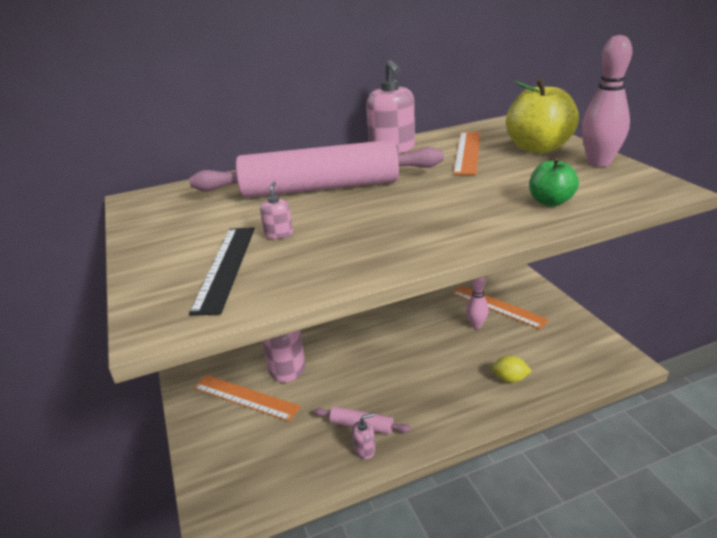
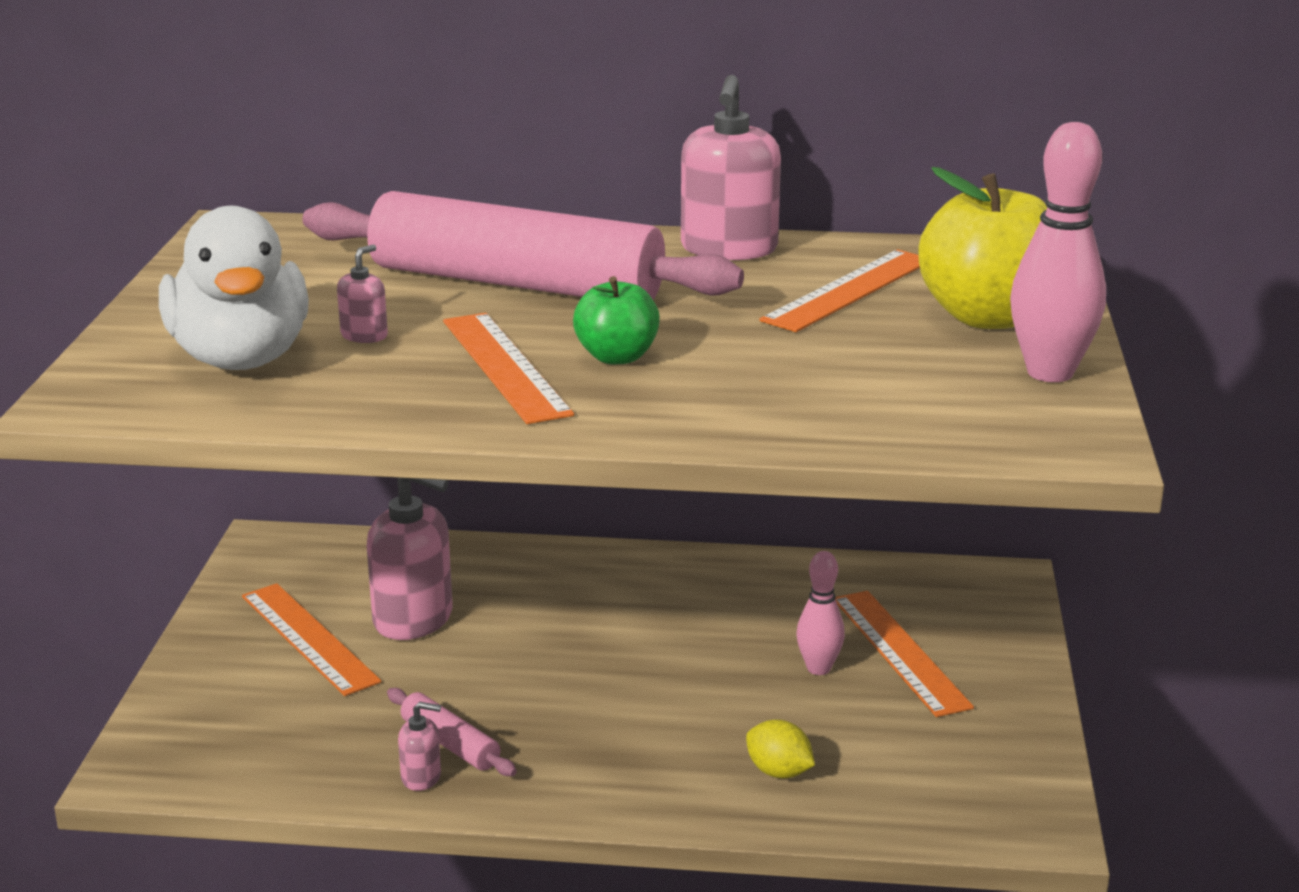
camera: 25 degrees right, 5 degrees down
(225, 267) = (241, 359): black ruler -> white duck
(372, 228) = (505, 366): none -> orange ruler
(550, 201) = (841, 409): green apple -> green apple (617, 357)

